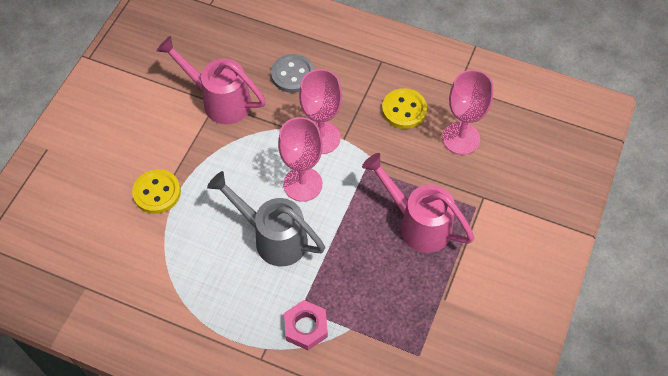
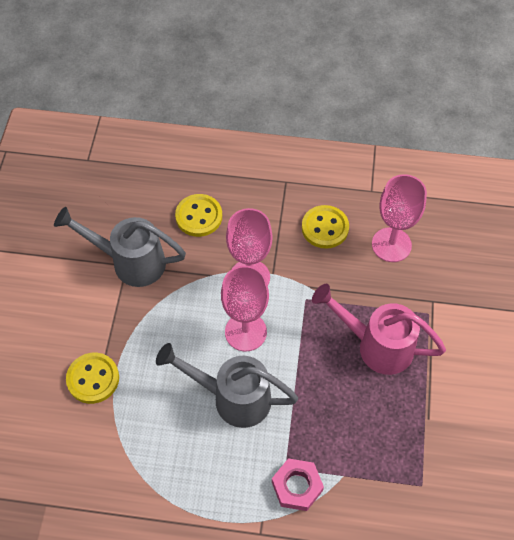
camera: 15 degrees left, 0 degrees up
(219, 100) = (129, 262): pink watering can -> grey watering can
(292, 74) = (199, 216): grey button -> yellow button

